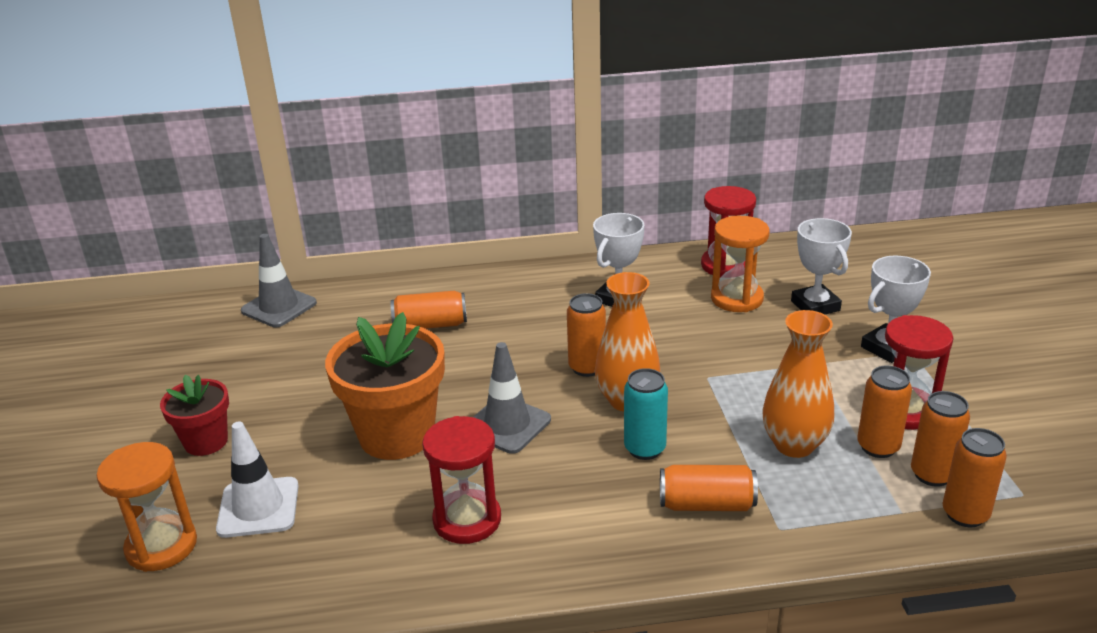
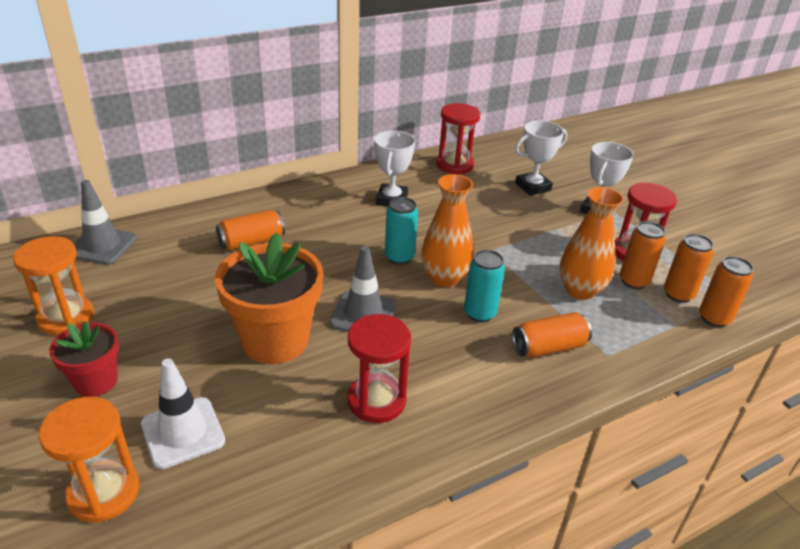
camera: 25 degrees left, 5 degrees up
(587, 367) = (399, 257): orange can -> turquoise can
(736, 298) = (477, 188): orange hourglass -> orange hourglass (66, 318)
(815, 306) = (533, 187): white trophy -> white trophy turned 75 degrees counterclockwise

